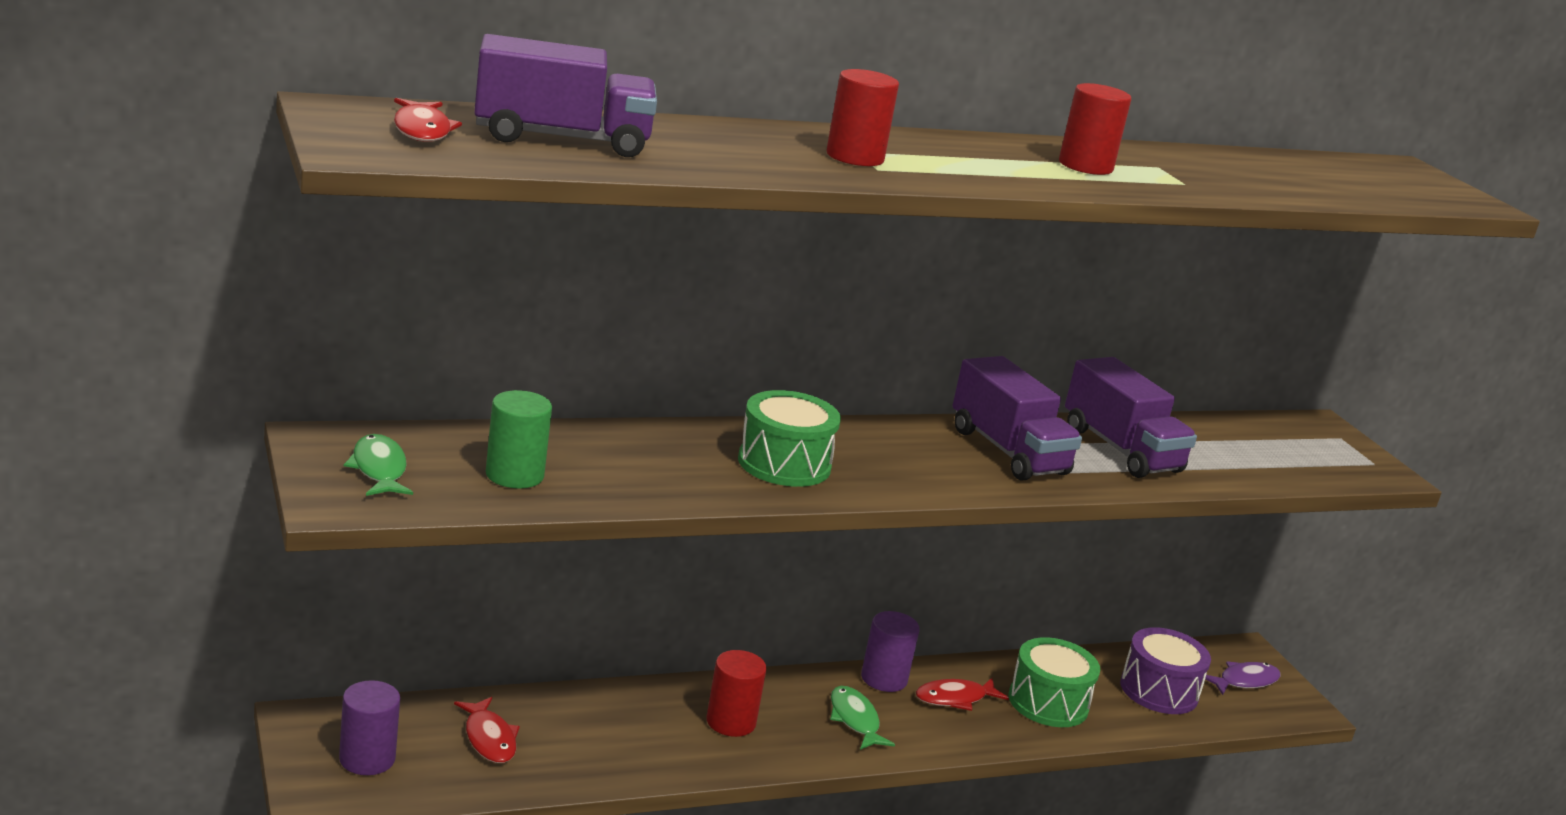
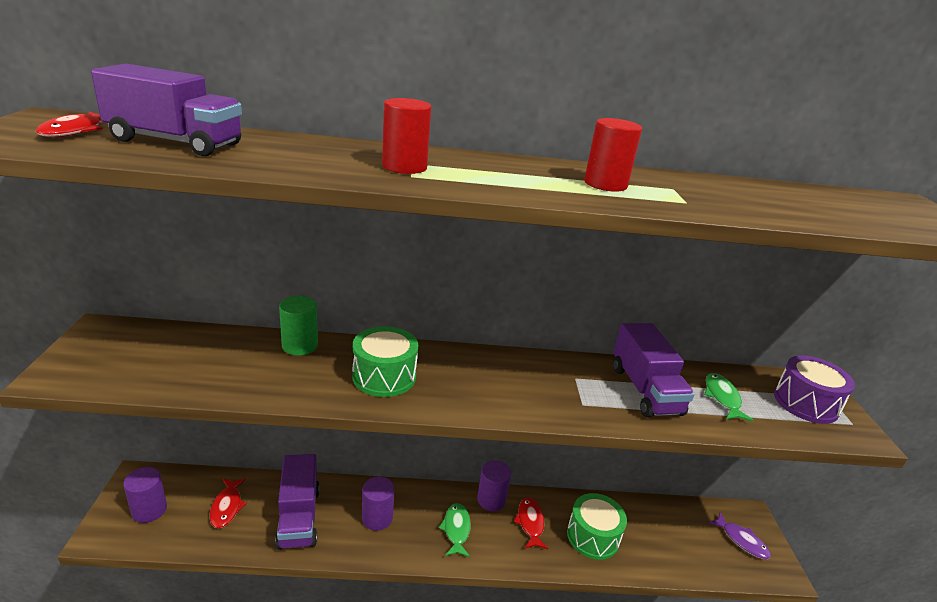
camera: 20 degrees right, 5 degrees up
(379, 469) = (111, 353): green fish -> green fish (722, 398)
(514, 475) = (192, 367): green cylinder -> green cylinder (300, 346)
(731, 722) = (377, 518): red cylinder -> purple cylinder
(954, 698) = (530, 523): red fish -> red fish turned 90 degrees clockwise
(1008, 451) = (556, 383): purple truck -> purple truck (299, 517)
(1159, 690) = (675, 539): purple drum -> purple drum (805, 403)
(1244, 681) = (742, 541): purple fish -> purple fish turned 60 degrees clockwise

